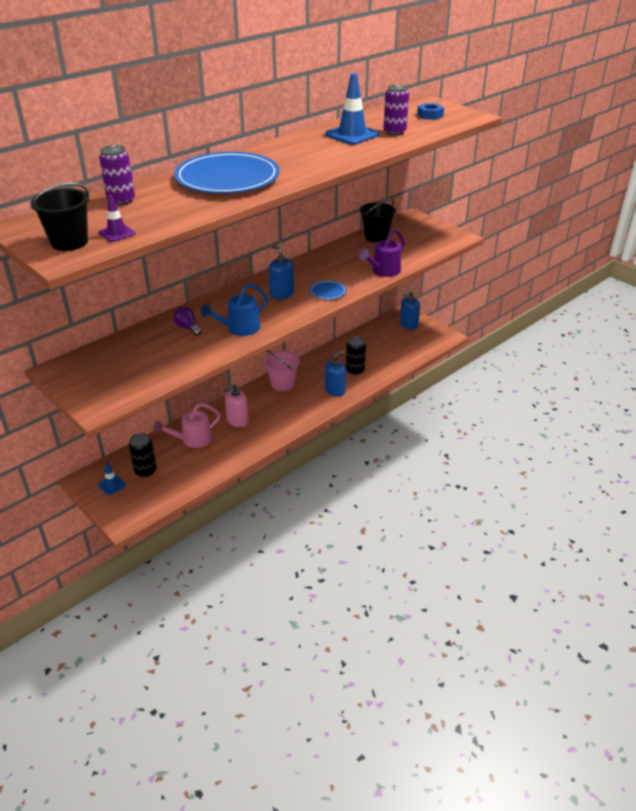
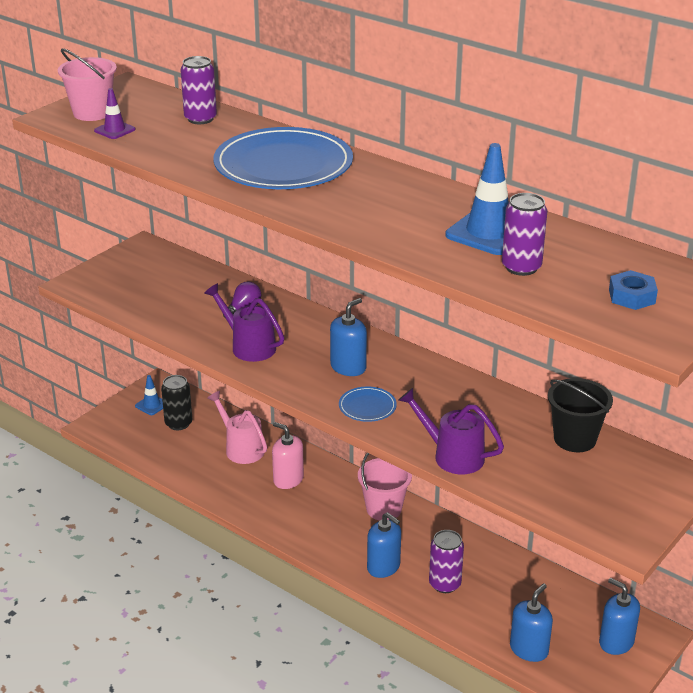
camera: 80 degrees right, 5 degrees down
(69, 242) = (92, 113): black bucket -> pink bucket
(239, 329) = (248, 346): blue watering can -> purple watering can
(355, 370) = (445, 584): black can -> purple can
(410, 351) = (529, 649): none -> blue soap dispenser

